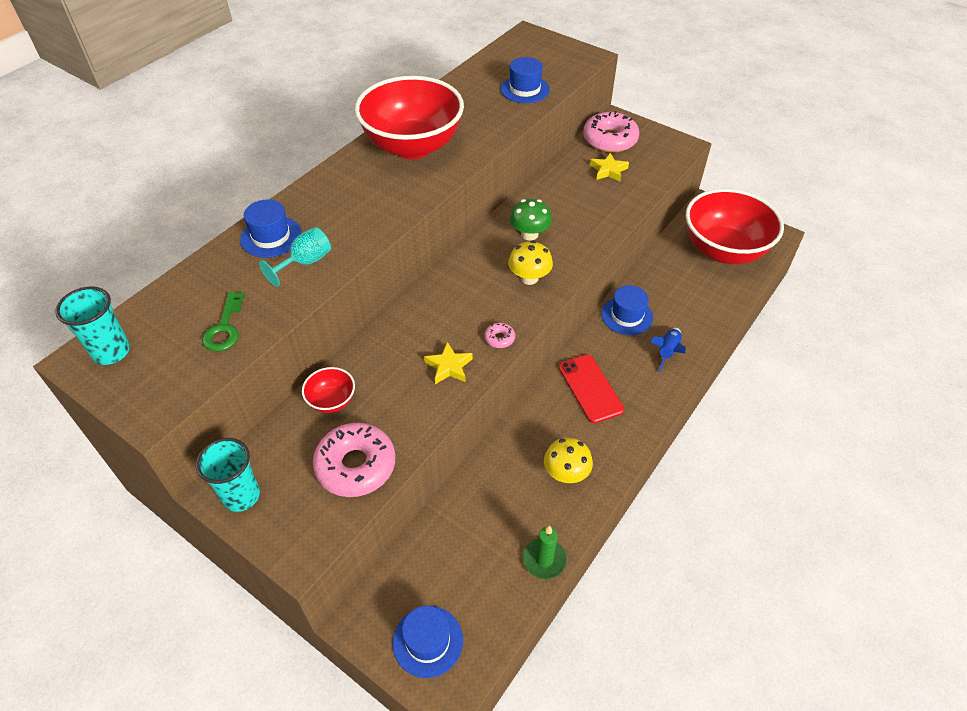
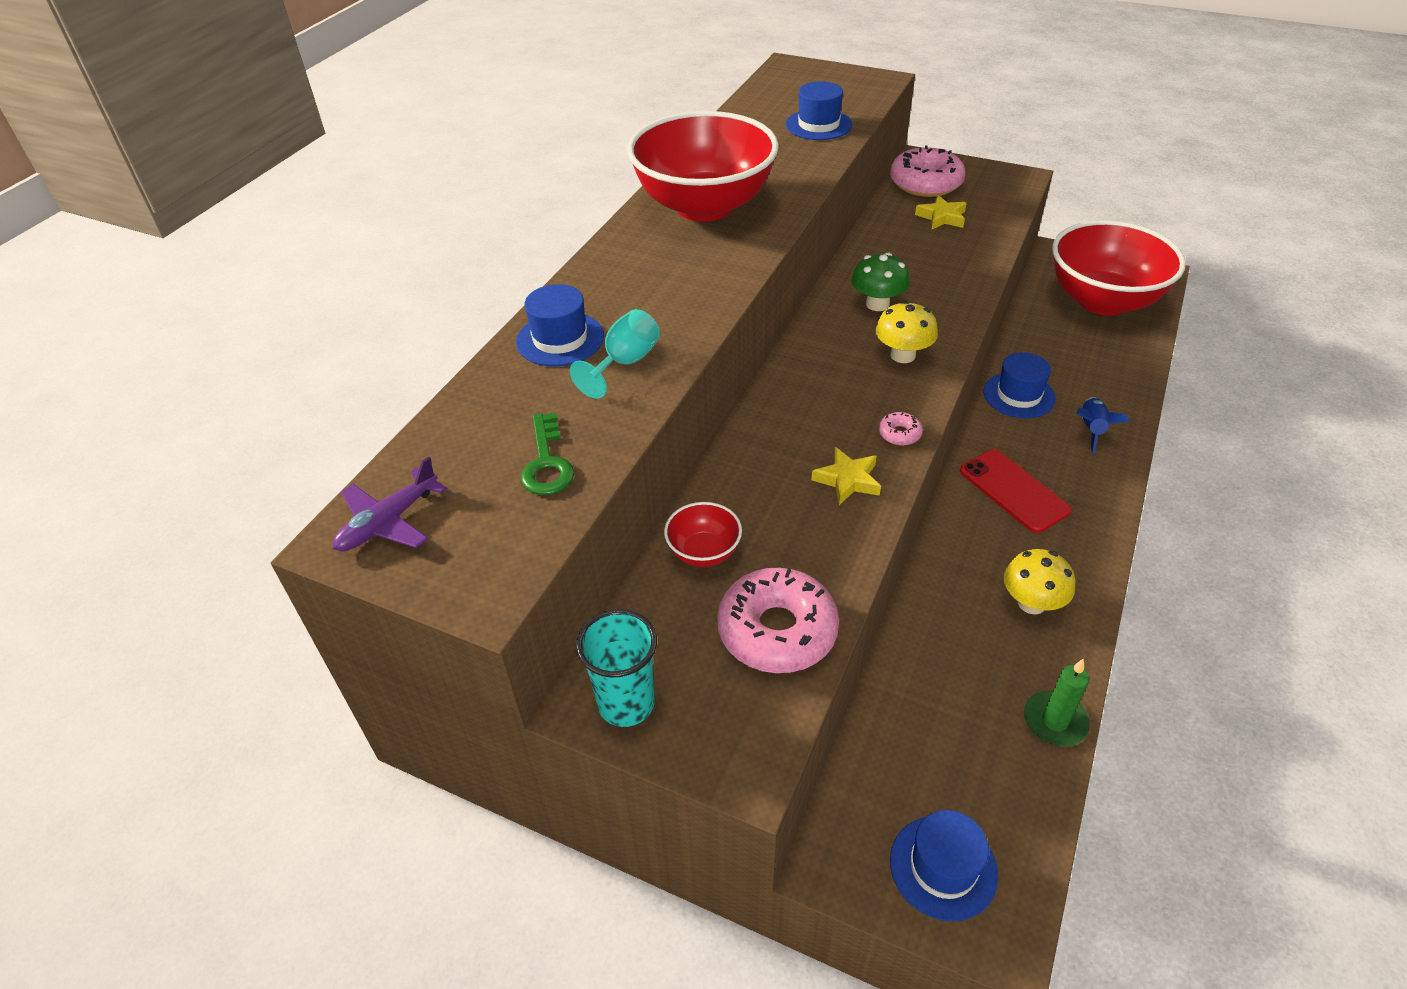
camera: 10 degrees left, 5 degrees down
(111, 352) = (388, 522): turquoise cup -> purple plane

